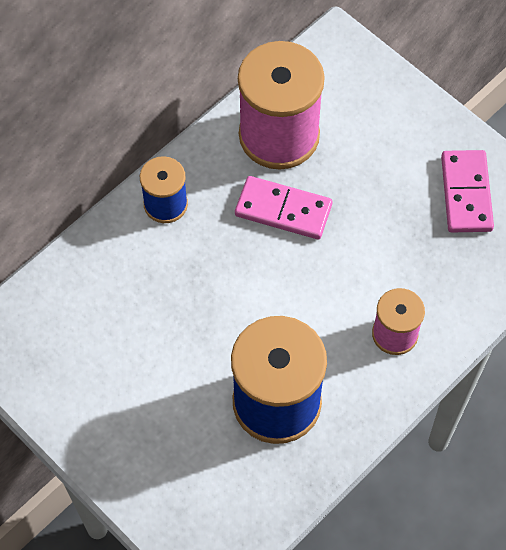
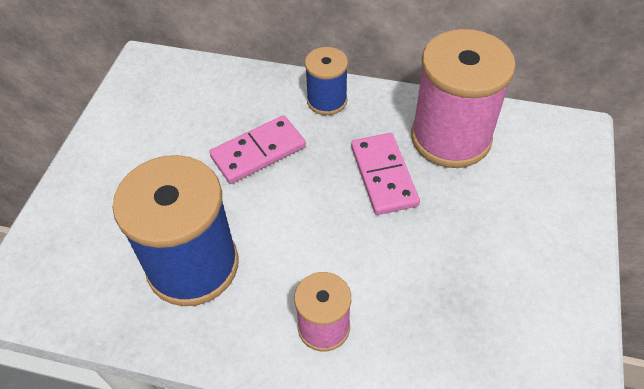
camera: 60 degrees right, 10 degrees down
(466, 193) = (525, 311): pink domino -> pink domino (258, 152)

